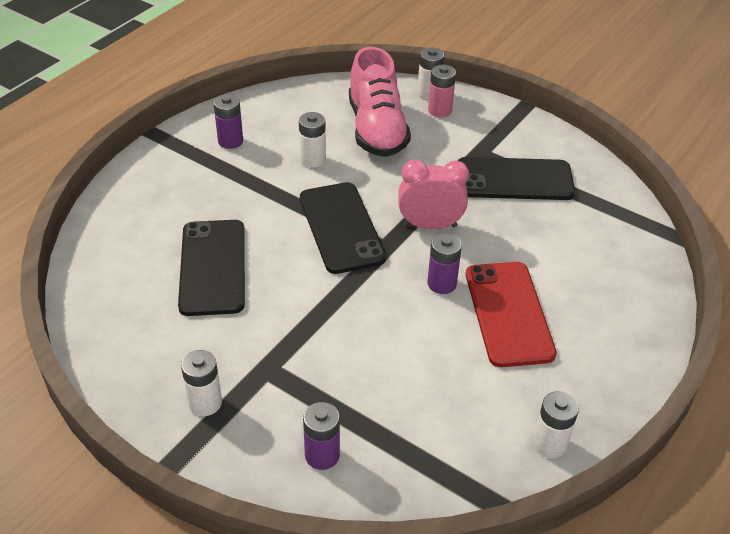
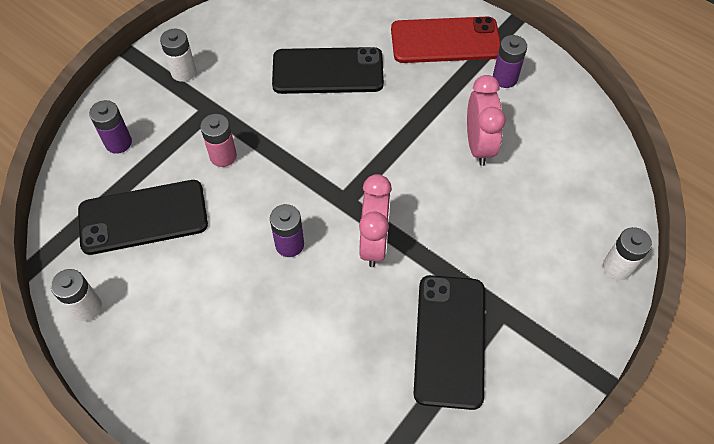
camera: 95 degrees right, 15 degrees up
(313, 159) = (478, 145): white battery -> pink clock
(341, 227) = (374, 166): black phone -> black phone (143, 217)
(377, 129) = (536, 206): pink shoe -> none
(440, 110) = (581, 275): pink battery -> pink battery (223, 156)
(508, 313) = (243, 299): red phone -> red phone (445, 40)

